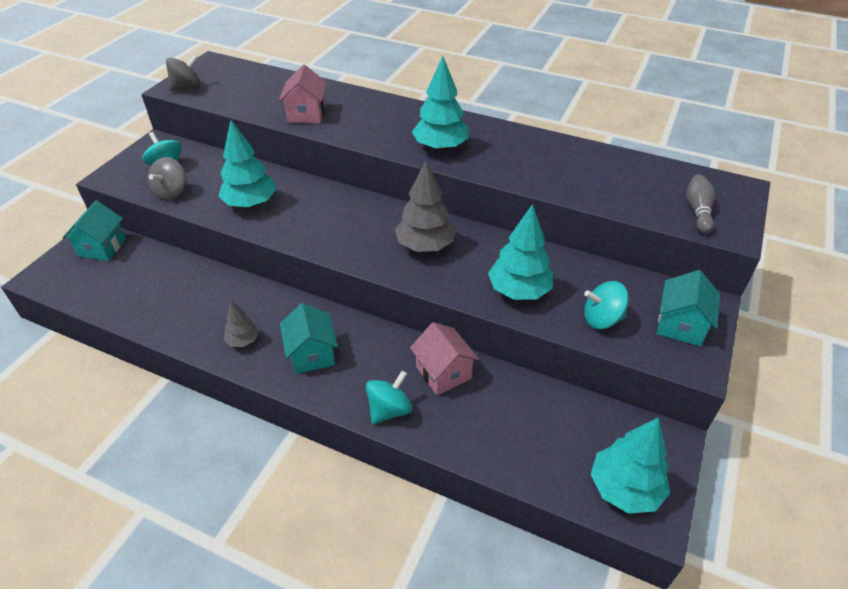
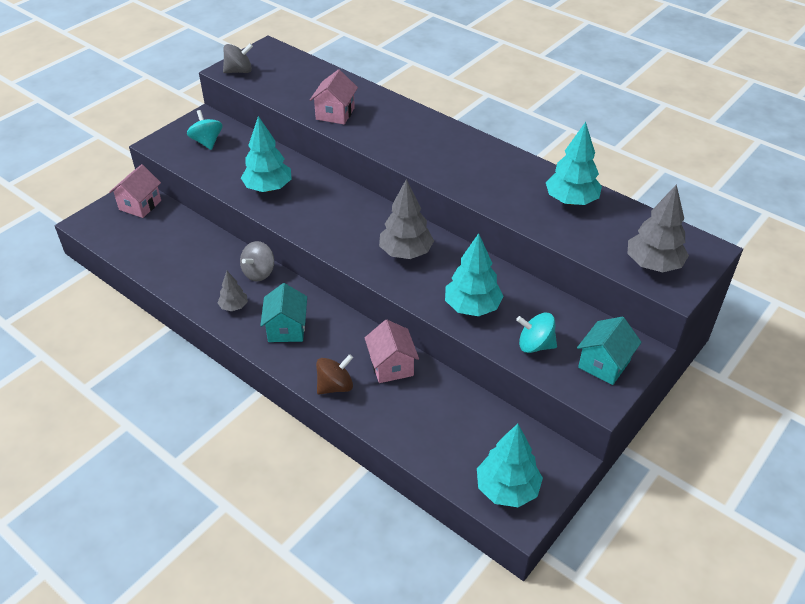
camera: 15 degrees right, 0 degrees up
(102, 247) = (140, 205): turquoise house -> pink house
(171, 192) = (205, 167): grey spinning top -> grey spinning top (259, 273)
(389, 409) = (335, 386): turquoise spinning top -> brown spinning top
(440, 147) = (443, 165): turquoise tree -> turquoise tree (571, 201)
(697, 211) = (653, 264): grey bowling pin -> grey tree

